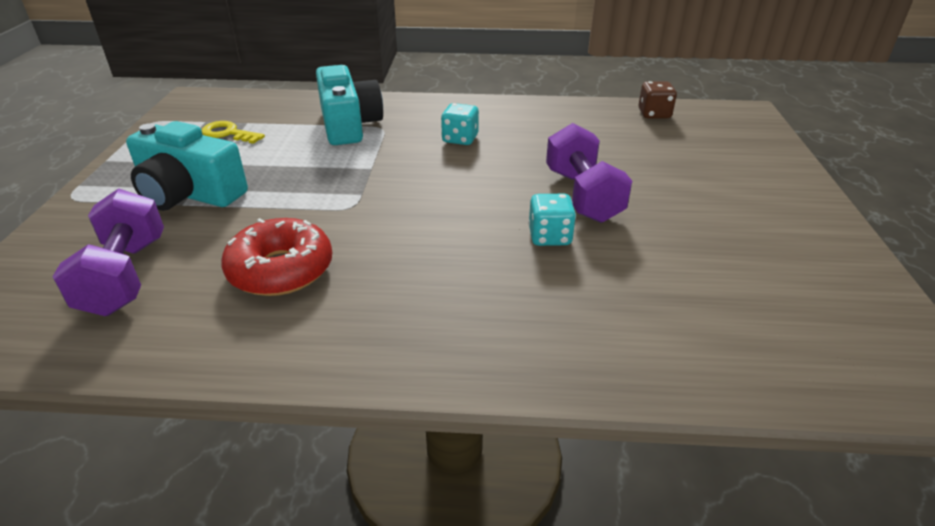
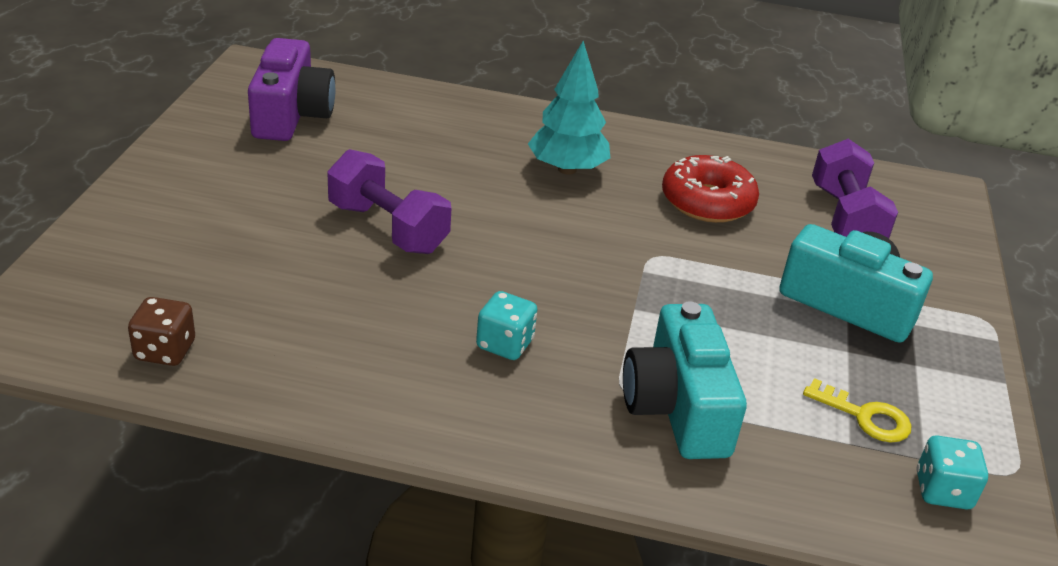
camera: 175 degrees left, 0 degrees up
(438, 284) = (567, 169): none -> turquoise tree
(549, 237) = (451, 191): turquoise dice -> turquoise dice (942, 491)
(582, 195) = (388, 228): purple dumbbell -> purple dumbbell turned 45 degrees counterclockwise
(788, 303) = (291, 114): none -> purple camera

